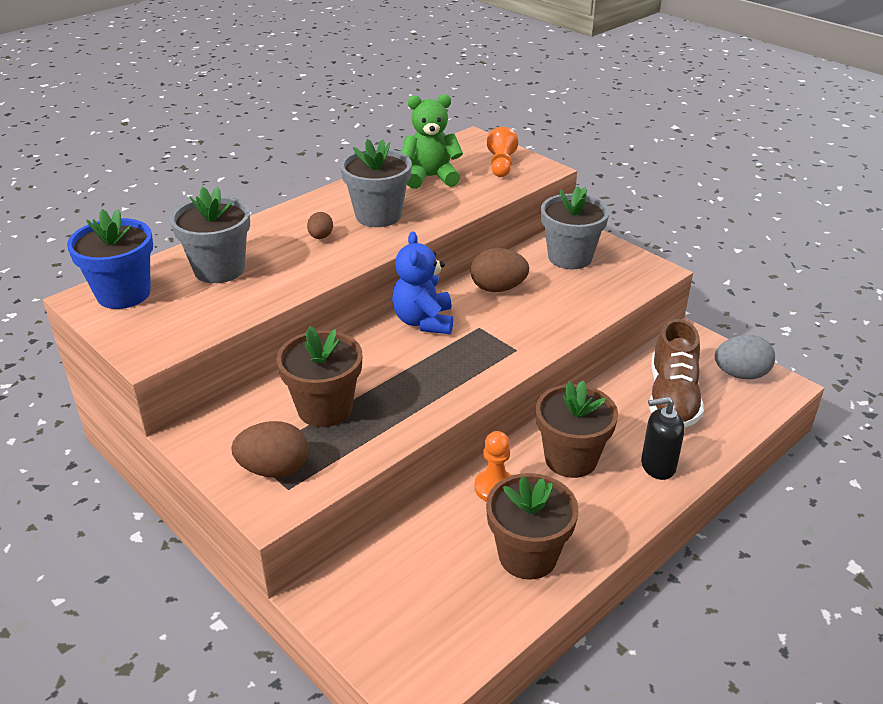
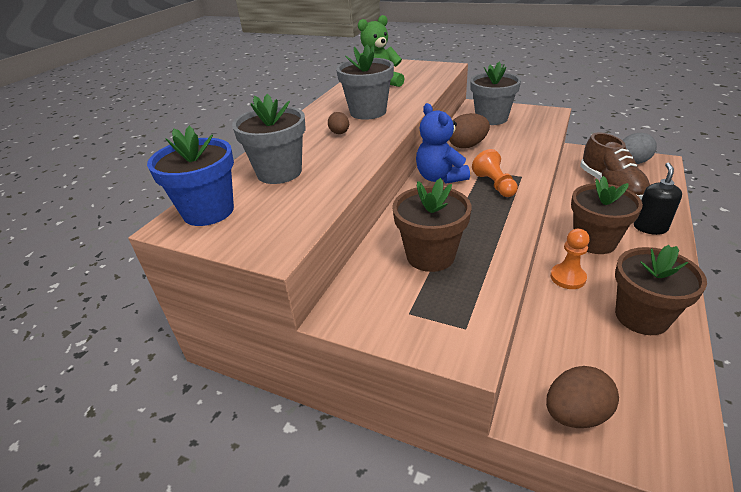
camera: 20 degrees left, 0 degrees up
(274, 469) = (438, 316): brown egg -> brown egg (575, 413)
(501, 165) = (417, 70): orange pawn -> orange pawn (494, 185)
(657, 466) = (650, 227): black soap dispenser -> black soap dispenser turned 135 degrees clockwise

